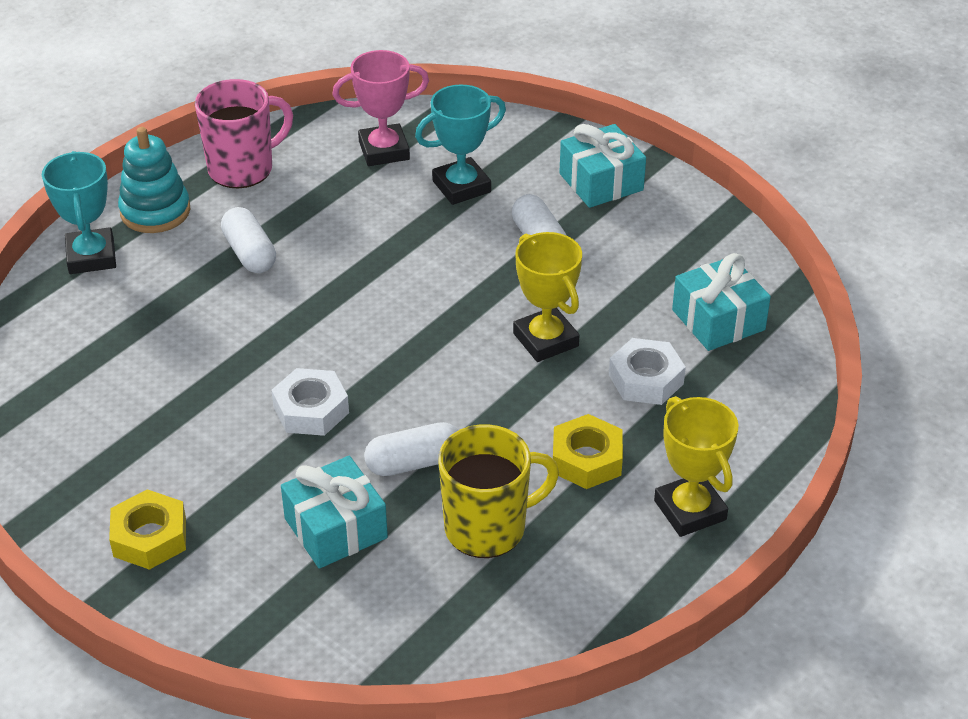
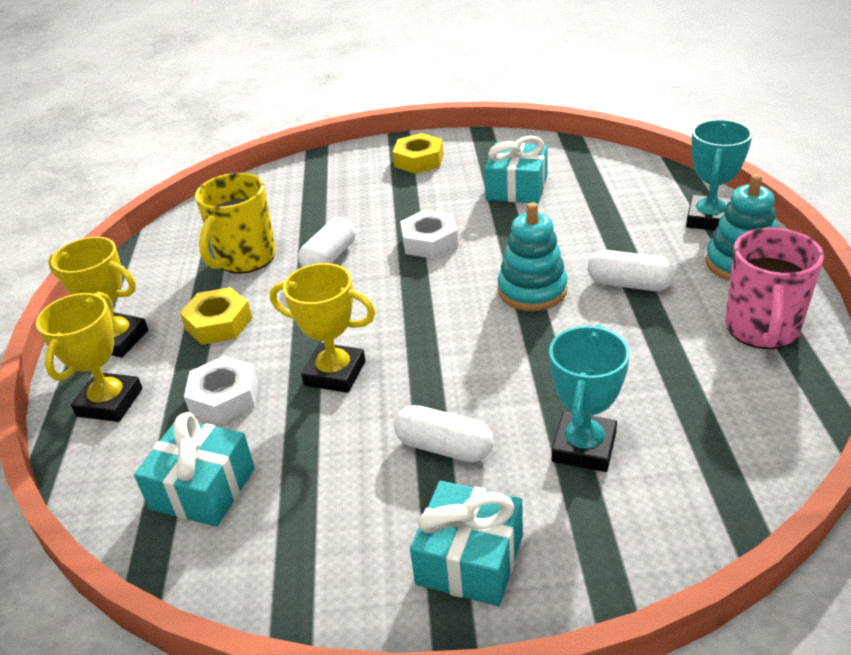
camera: 140 degrees right, 5 degrees down
(91, 256) = (709, 219): turquoise trophy -> turquoise trophy turned 75 degrees clockwise
(317, 299) = (532, 290): none -> turquoise stacking toy
(336, 528) = (332, 212): turquoise gift -> turquoise gift (516, 188)
(384, 150) = (704, 429): pink trophy -> none
(739, 441) = (110, 402): none -> yellow trophy

